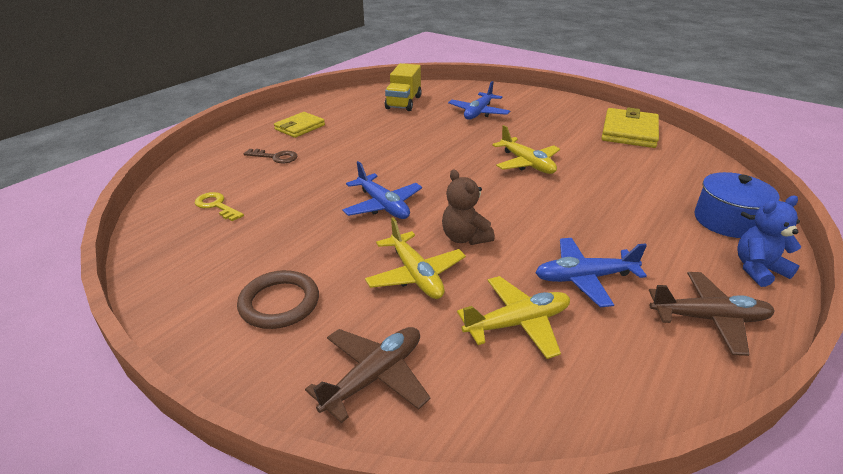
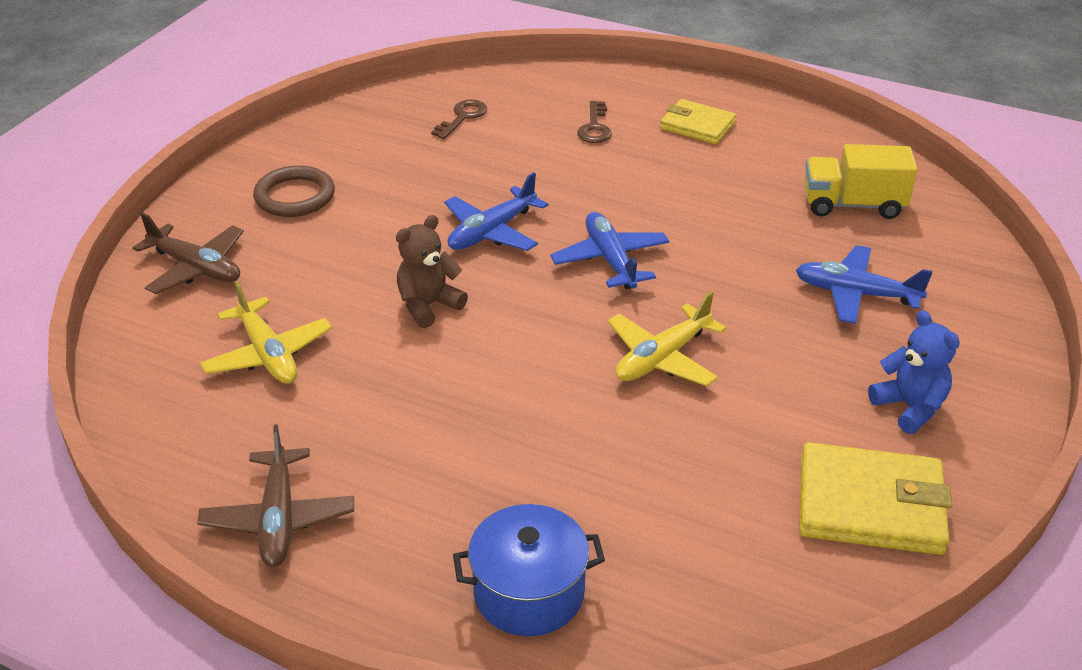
camera: 80 degrees right, 5 degrees up
(216, 206) = (463, 117): yellow key -> brown key
(415, 275) = (347, 275): yellow plane -> none
(584, 278) = (353, 410): blue plane -> blue plane (610, 260)
(758, 269) = (391, 599): blue teddy bear -> blue teddy bear (909, 407)

